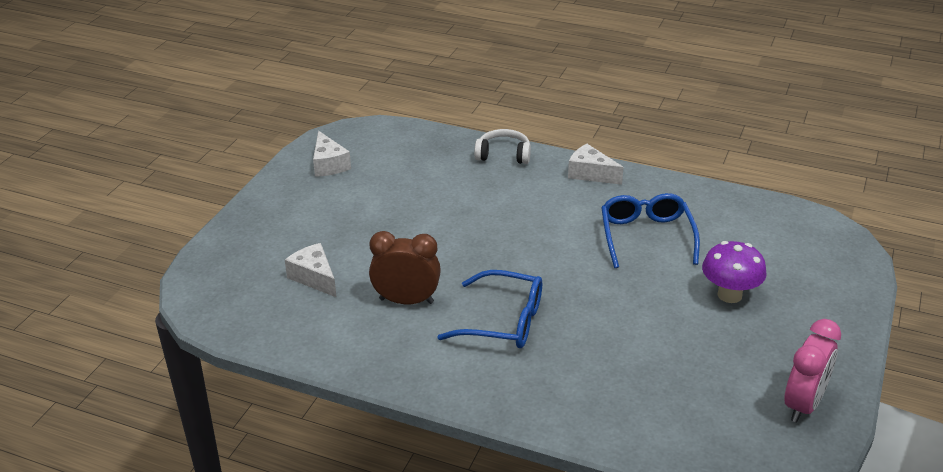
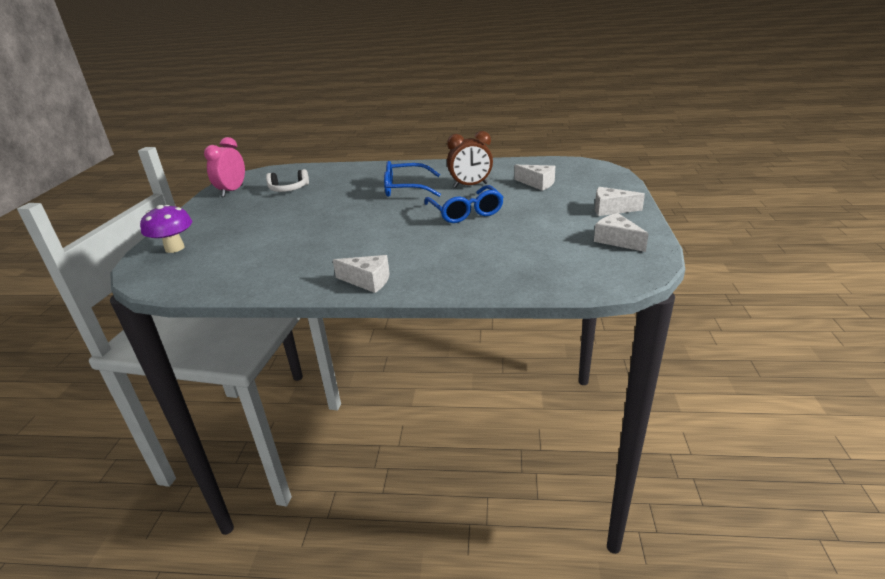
camera: 165 degrees right, 5 degrees down
(284, 205) = (611, 209): none -> white cheese
(503, 155) = (462, 281): white headphones -> white headphones (288, 189)
(646, 236) = (314, 244): blue glasses -> blue glasses (466, 212)
(729, 295) = (257, 224): purple mushroom -> purple mushroom (174, 248)

